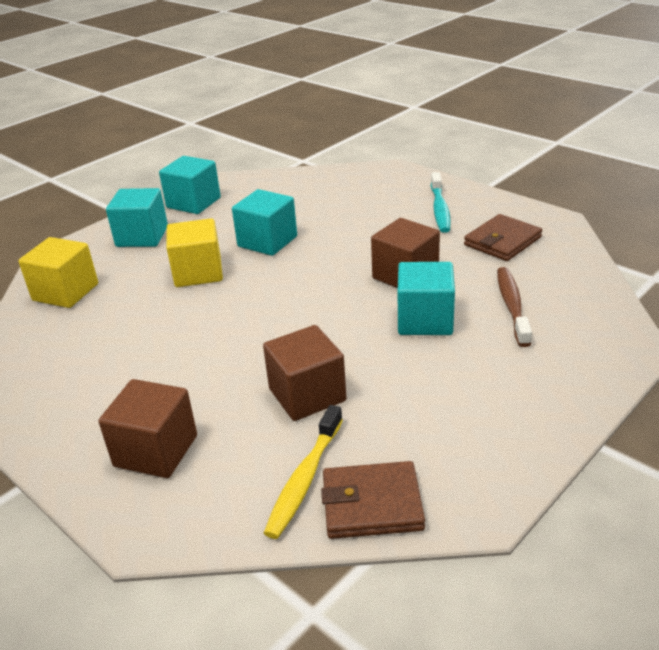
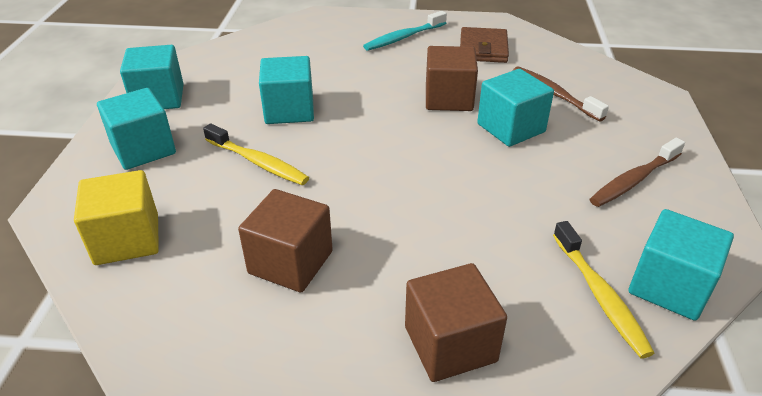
camera: 40 degrees left, 5 degrees up
(198, 273) = (258, 162): yellow cube -> yellow toothbrush
(307, 395) = (507, 227): brown cube -> brown cube (290, 262)
(372, 504) = (669, 286): brown wallet -> turquoise cube
(440, 209) = (403, 37): turquoise toothbrush -> turquoise toothbrush turned 90 degrees clockwise
(474, 410) = (634, 180): none -> brown toothbrush

